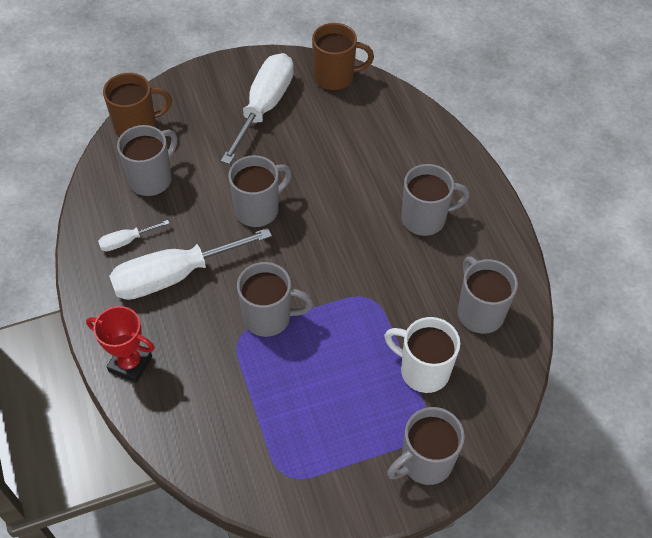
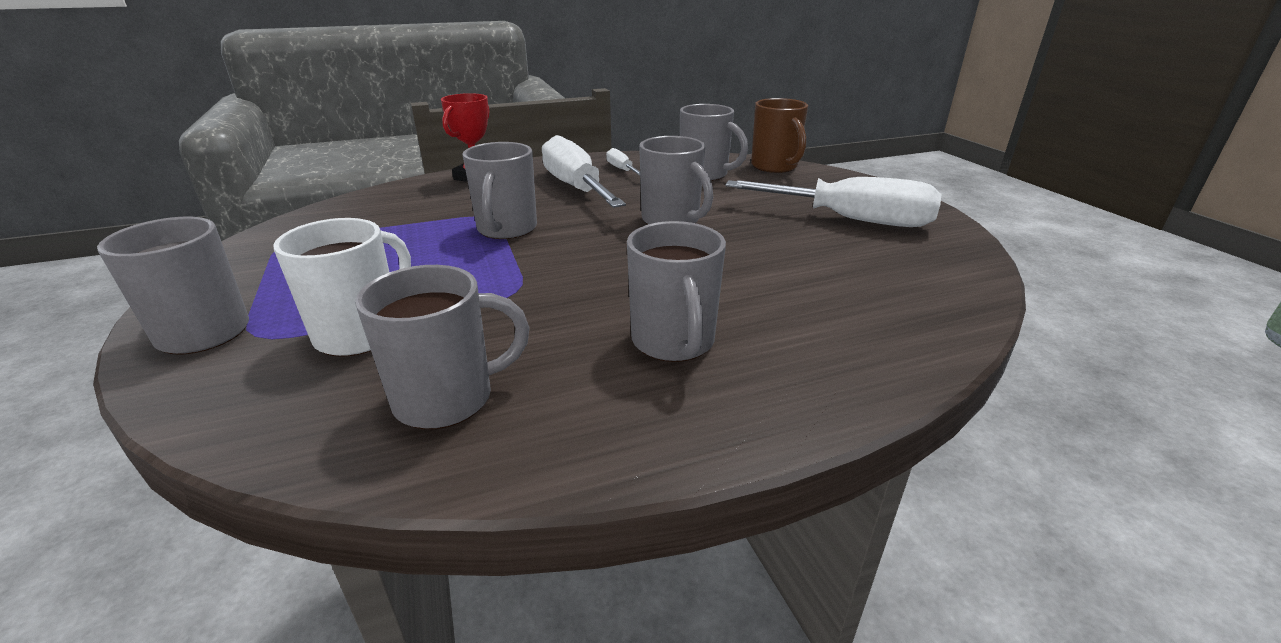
camera: 90 degrees right, 25 degrees down
(335, 77) = (957, 264): brown mug -> none

